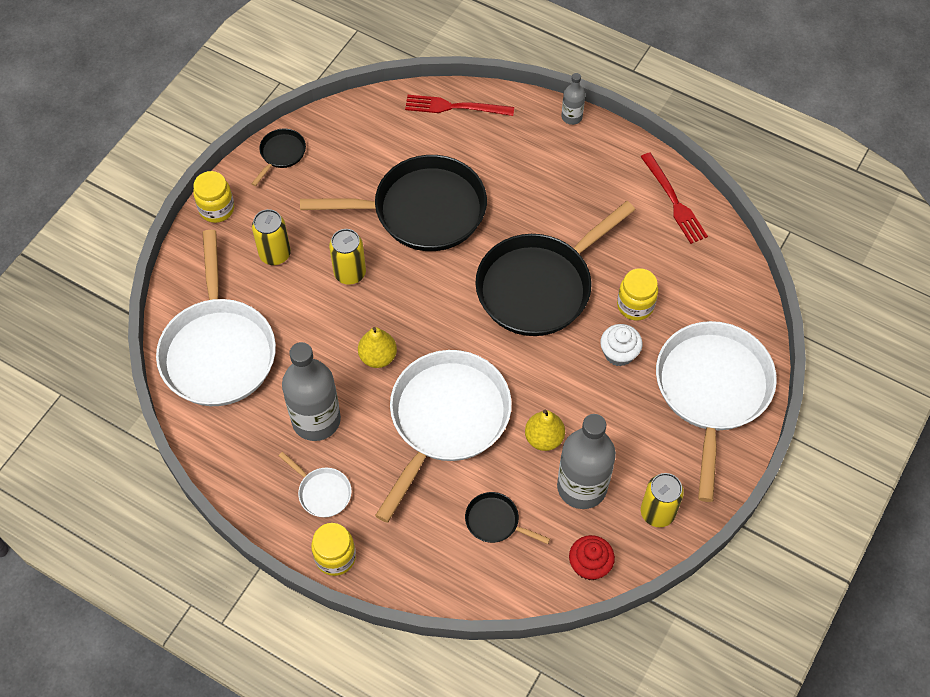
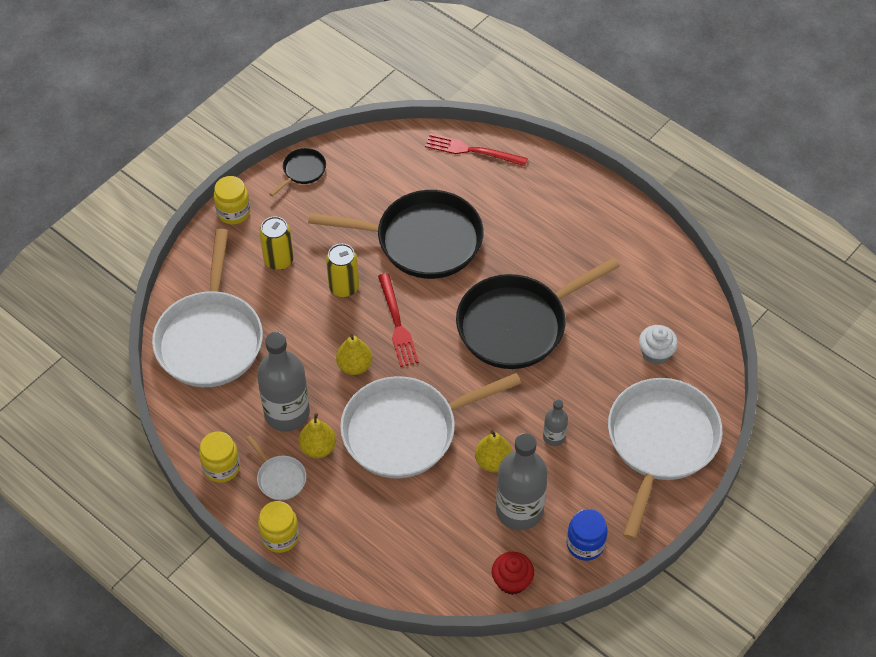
camera: 10 degrees right, 5 degrees down
(357, 452) = (318, 448): none -> yellow pear
(446, 419) = (406, 431): white pan -> white pan turned 150 degrees counterclockwise
(495, 521) = (432, 528): black pan -> none
(571, 117) = (580, 174): grey bottle -> grey bottle (554, 437)
(619, 353) = (579, 396): white cupcake -> white cupcake (656, 353)
(635, 305) = (604, 355): yellow jar -> yellow jar (221, 467)
(657, 512) = (585, 544): yellow can -> blue jar
(674, 201) = (661, 265): red fork -> red fork (397, 323)

